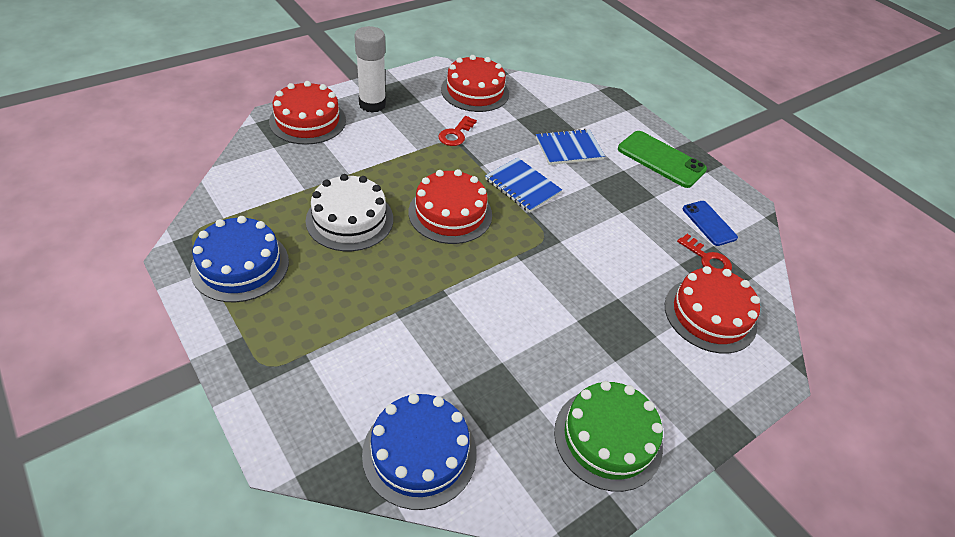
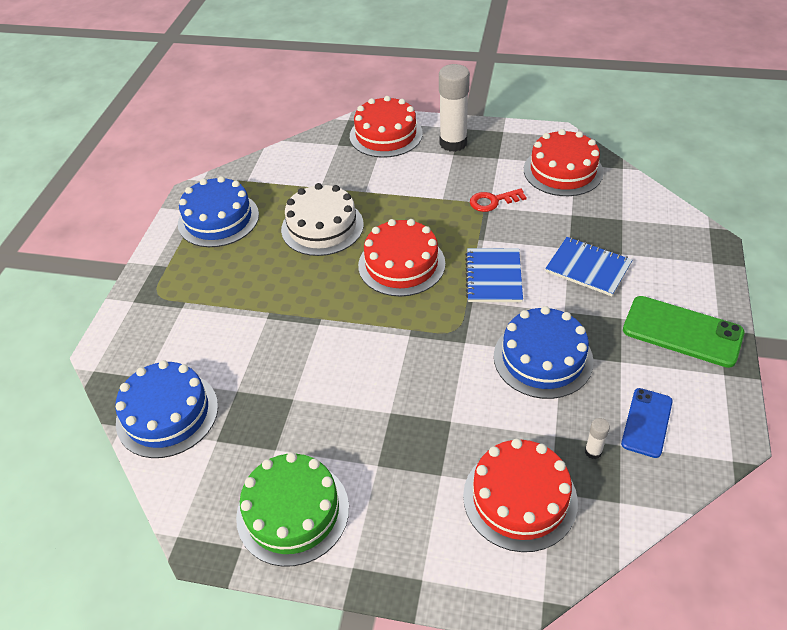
camera: 55 degrees right, 0 degrees up
(616, 221) = (543, 358): none -> blue cake
(661, 159) = (682, 331): green phone -> green phone turned 60 degrees counterclockwise
(707, 259) = (593, 452): red key -> white glue stick

